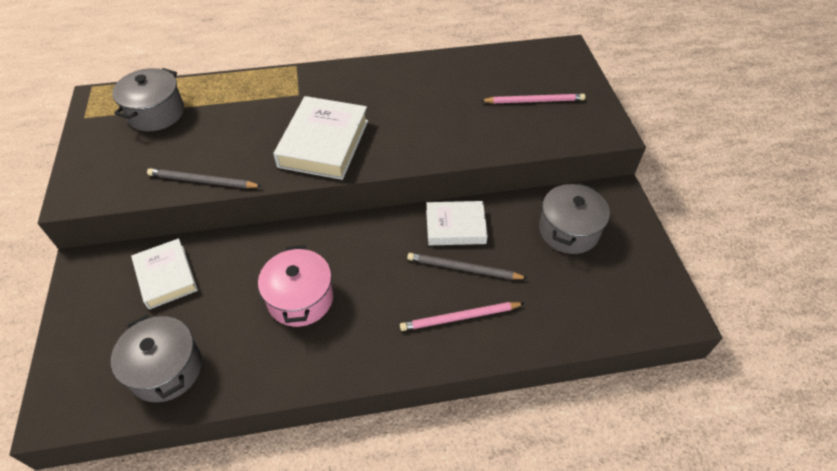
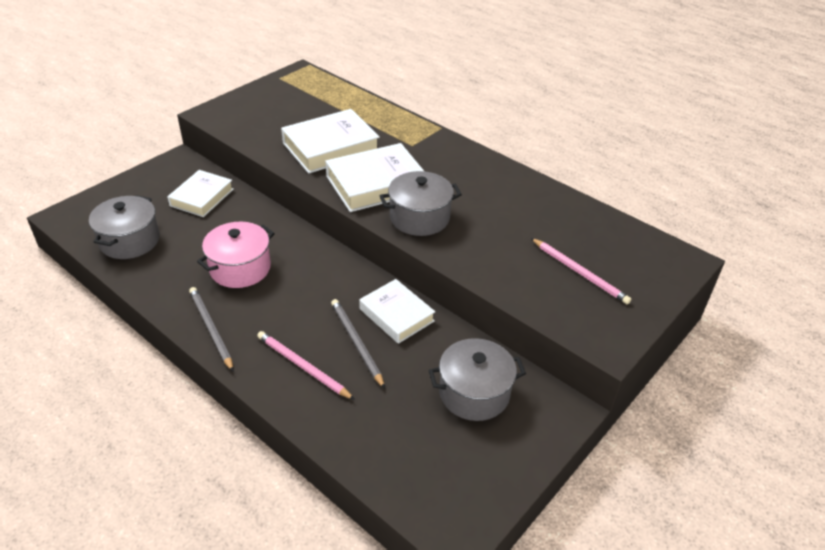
camera: 50 degrees right, 10 degrees down
(156, 113) = (316, 100): grey pot -> grey pot (419, 218)
(202, 181) = (277, 152): grey pencil -> grey pencil (211, 329)
(240, 142) = (331, 147): none -> white book

